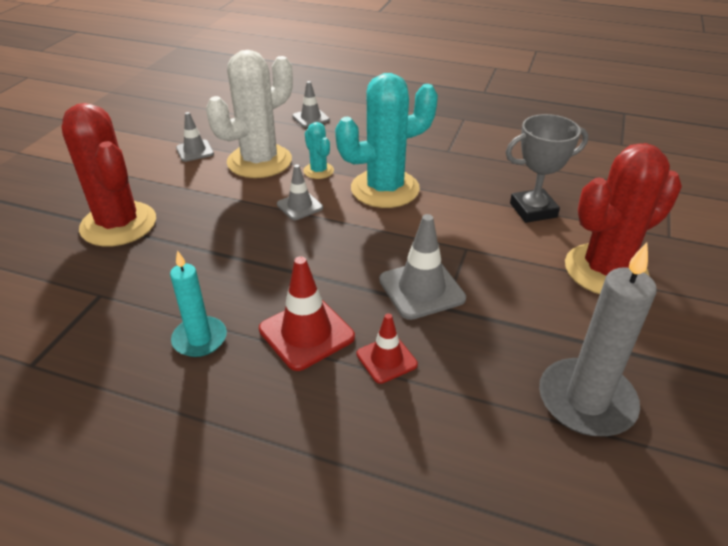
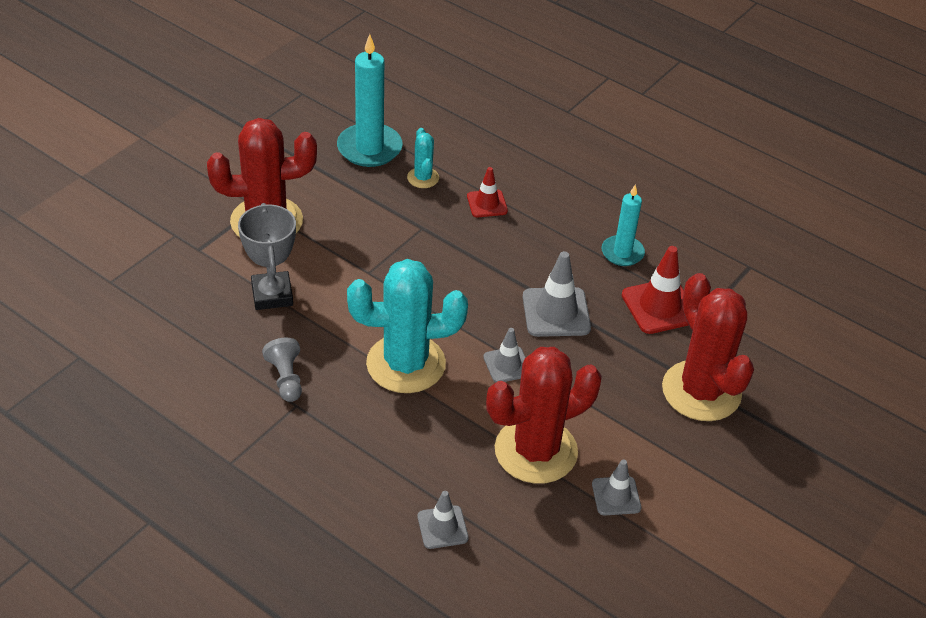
camera: 165 degrees left, 5 degrees up
(259, 161) = (536, 451): white cactus -> red cactus
(306, 333) = (539, 236): red traffic cone -> red traffic cone (659, 306)
(318, 171) = (469, 413): turquoise cactus -> turquoise cactus (423, 178)
(421, 289) = (432, 246): grey traffic cone -> grey traffic cone (556, 312)
(468, 162) = (286, 378): none -> grey pawn
(533, 210) = (272, 295): grey trophy -> grey trophy turned 75 degrees clockwise
(586, 401) = (369, 148): grey candle -> turquoise candle

